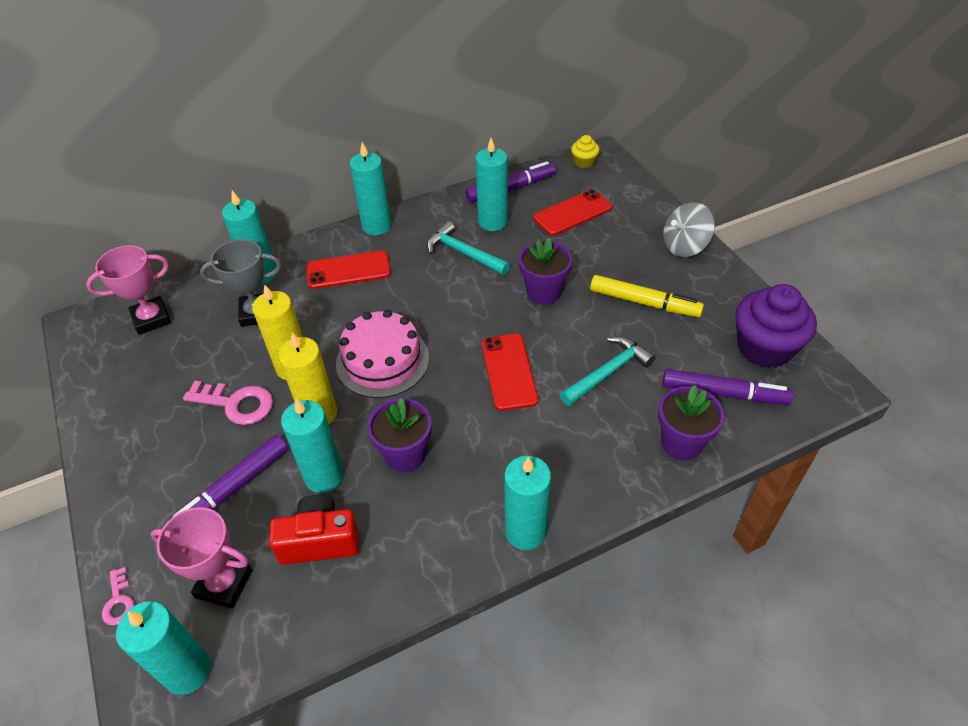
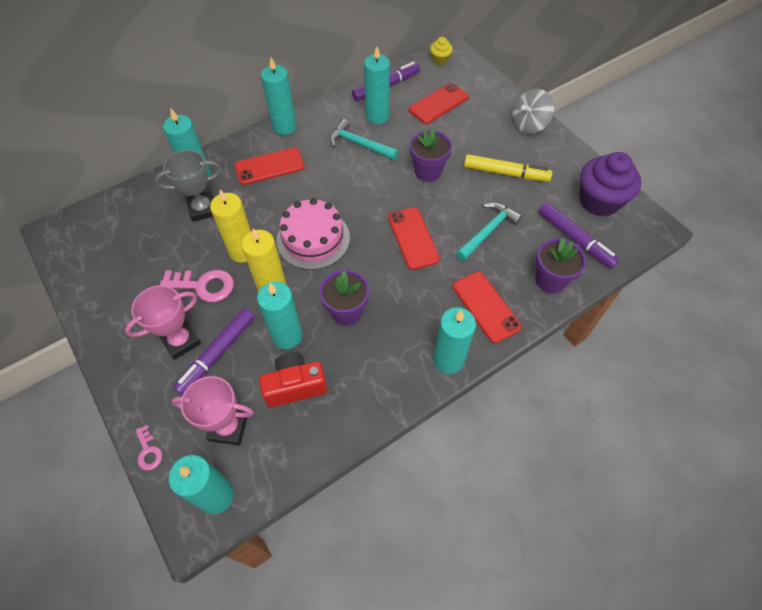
camera: 10 degrees left, 10 degrees up
(151, 319) = (115, 222): pink trophy -> pink trophy (181, 341)
(588, 467) = (485, 306): none -> red phone
(724, 393) = (575, 239): purple marker -> purple marker turned 45 degrees clockwise

